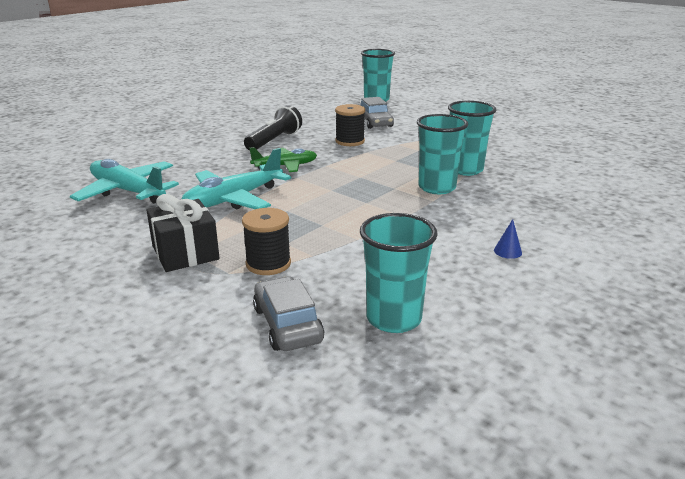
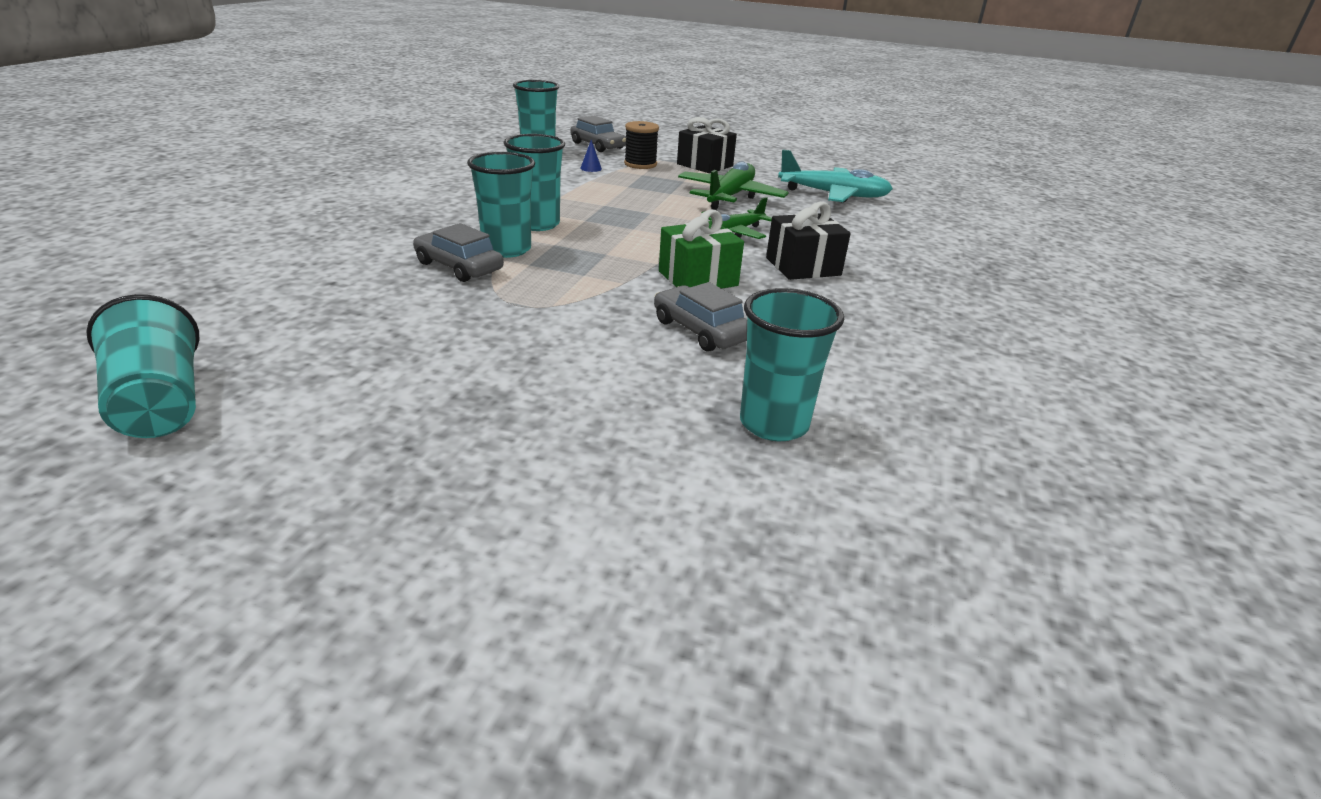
camera: 155 degrees right, 5 degrees up
(234, 199) = (730, 197): turquoise plane -> green plane
(274, 141) = (803, 266): black flashlight -> black gift
(350, 141) = (698, 278): black spool -> green gift
(498, 162) = (459, 267): none -> grey car
(507, 251) = (462, 181): blue cone -> blue cone (591, 168)
(610, 124) = (160, 403): none -> turquoise cup

